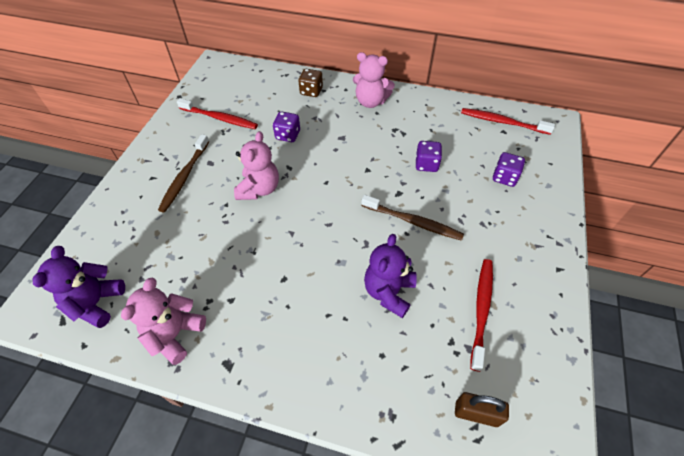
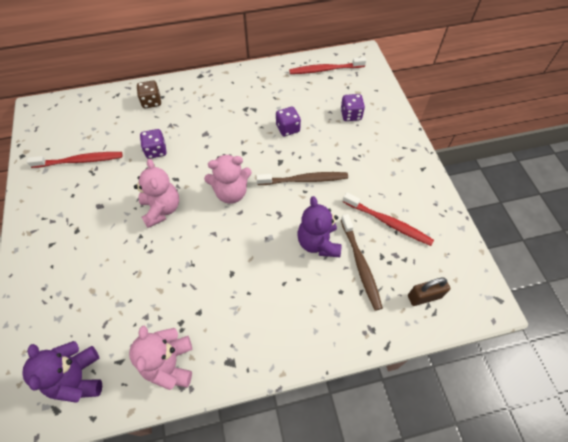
camera: 30 degrees left, 5 degrees up
(184, 177) = (83, 230): brown toothbrush -> brown toothbrush (360, 265)
(371, 102) = (210, 92): pink teddy bear -> pink teddy bear (231, 192)
(481, 309) = (388, 223): red toothbrush -> red toothbrush turned 135 degrees clockwise

